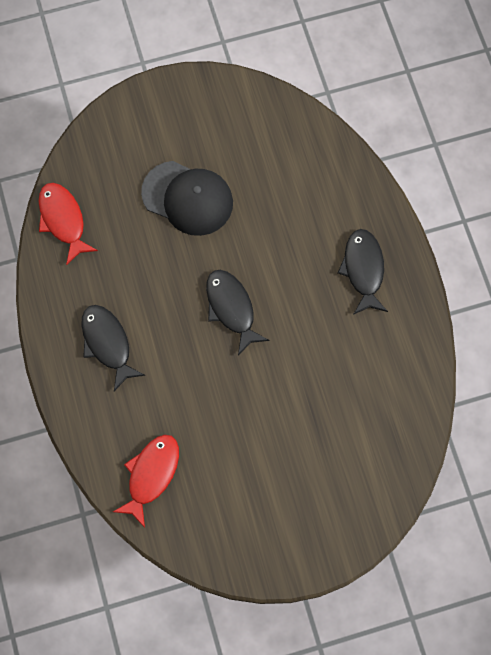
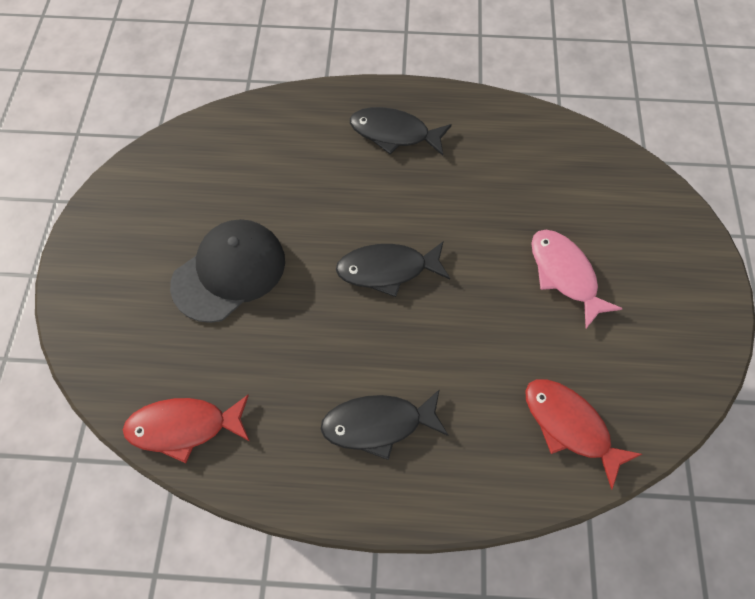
camera: 70 degrees left, 10 degrees down
(277, 442) = (565, 275): none -> pink fish

